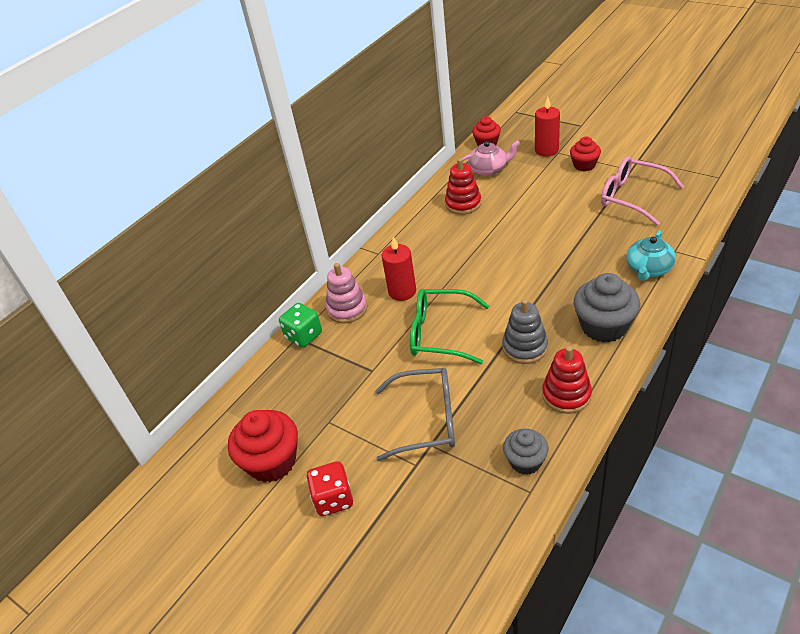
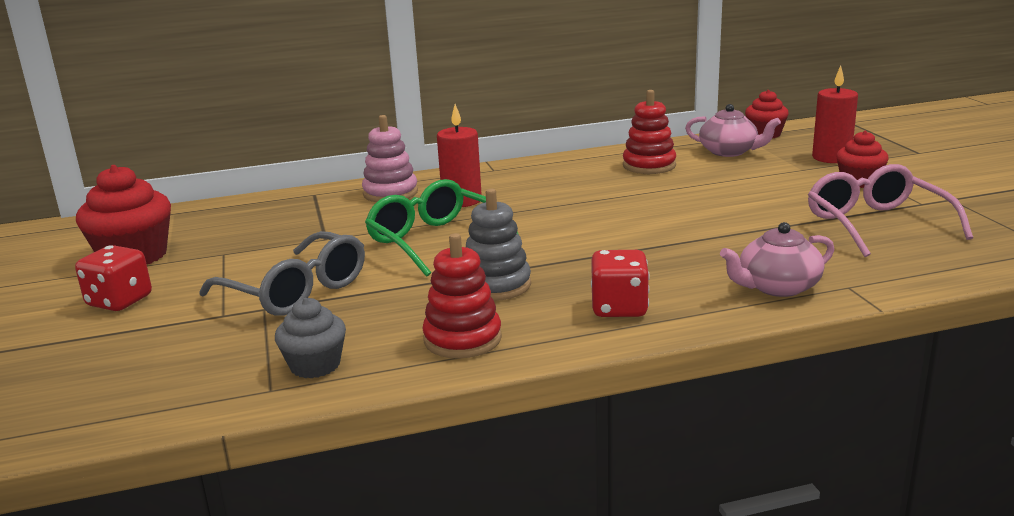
camera: 35 degrees right, 20 degrees down
(304, 336) = (321, 195): green dice -> none
(604, 326) = (619, 308): grey cupcake -> red dice
(648, 269) = (777, 287): turquoise teapot -> pink teapot

